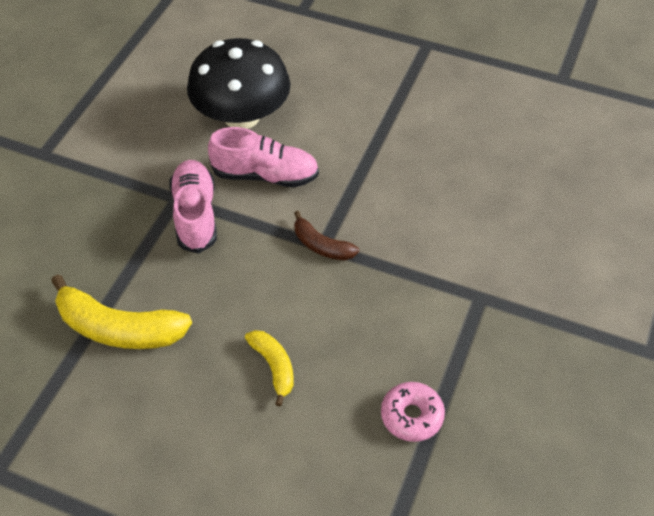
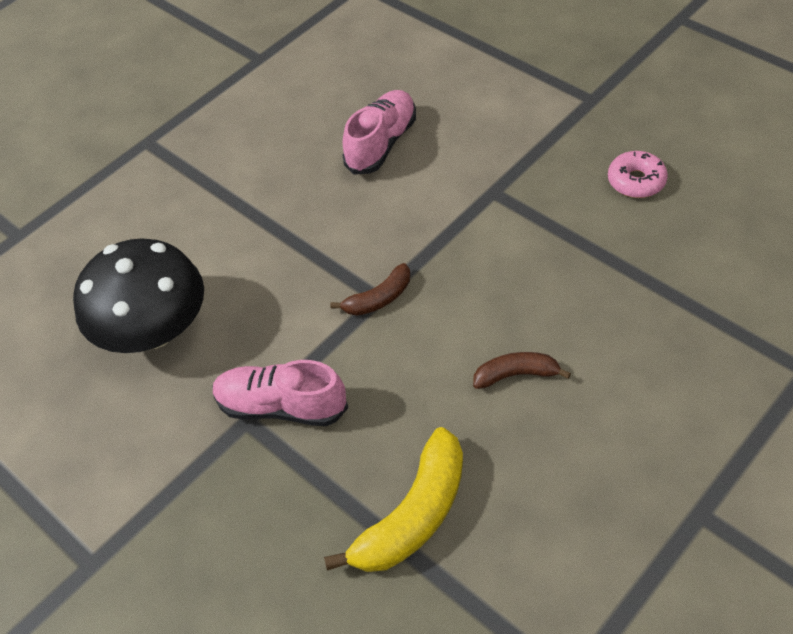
camera: 65 degrees left, 0 degrees up
(265, 175) = (256, 327): pink shoe -> pink shoe (381, 144)
(274, 367) = (516, 374): yellow banana -> brown banana
(411, 416) = (607, 277): pink donut -> pink donut (636, 181)

